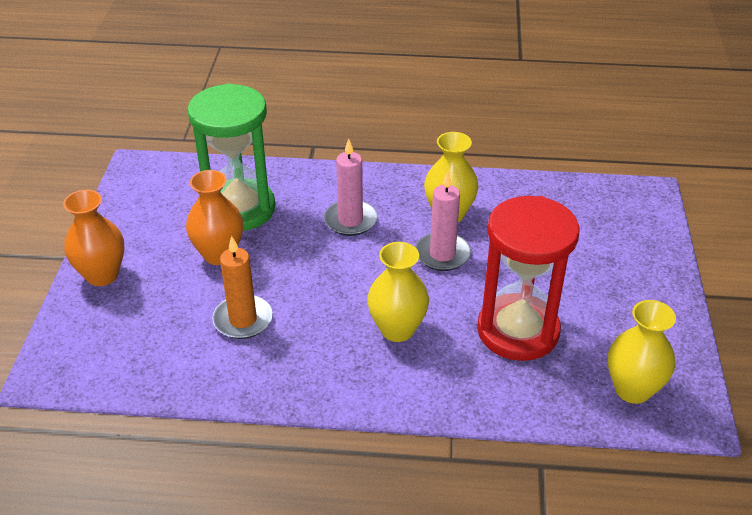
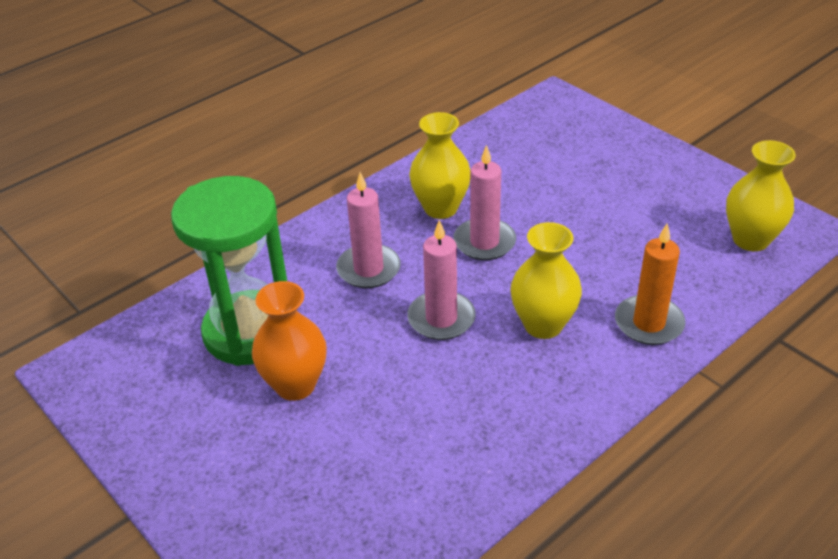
camera: 45 degrees left, 0 degrees up
(102, 275) = (204, 497): orange vase -> none
(243, 320) = (409, 421): orange candle -> orange candle (649, 323)
(345, 279) = (441, 318): none -> pink candle
(518, 331) = (624, 257): red hourglass -> none

